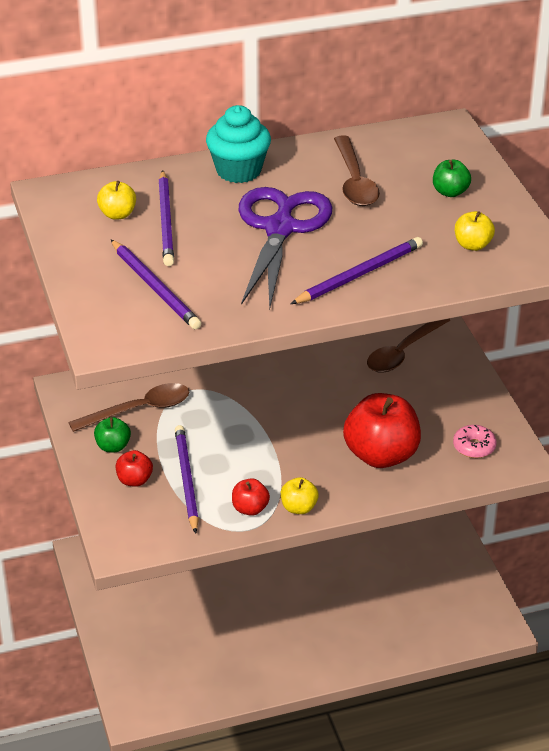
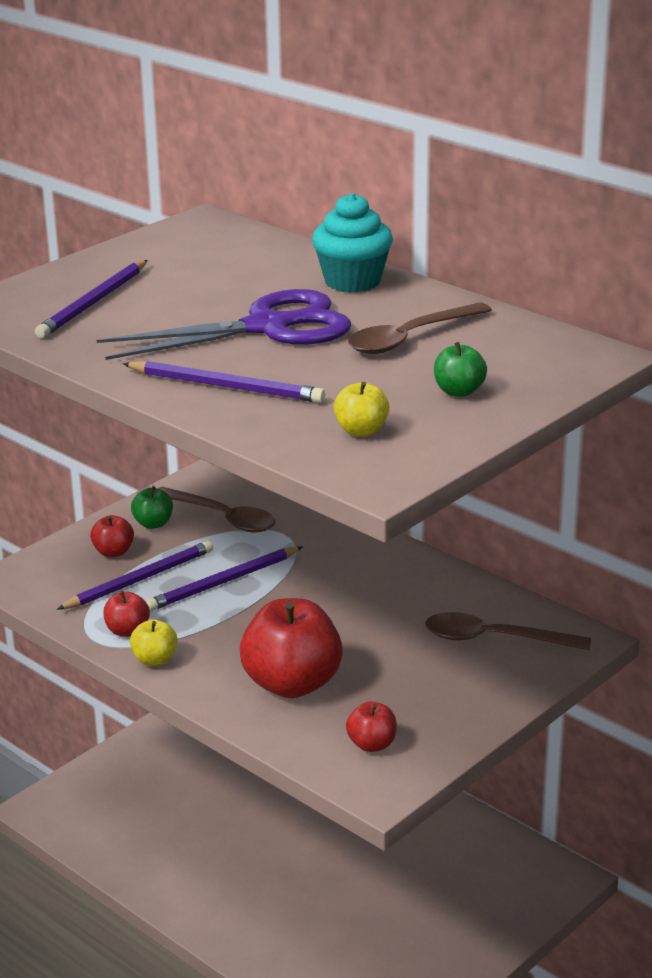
camera: 60 degrees right, 10 degrees down
(117, 214) = (202, 255): yellow apple -> none
(166, 221) = (216, 276): purple pencil -> purple pencil (224, 582)
(474, 447) = (372, 744): pink donut -> red apple

